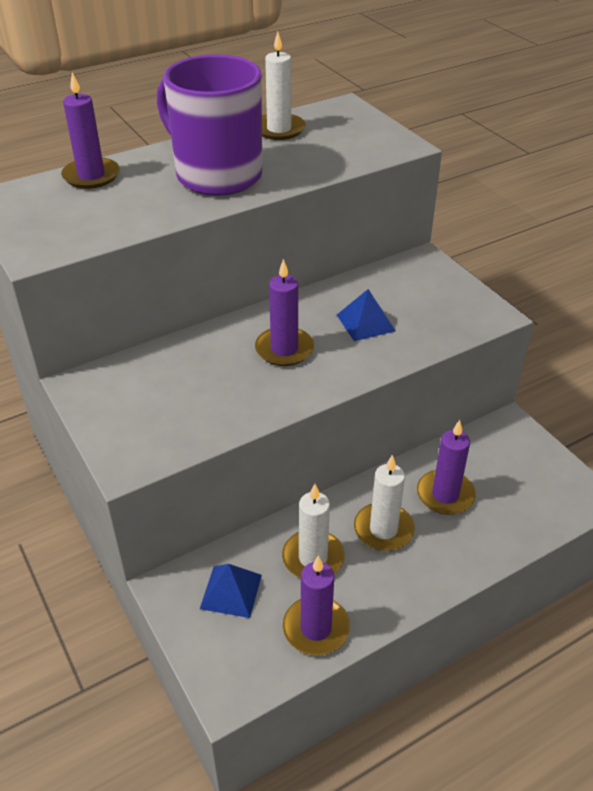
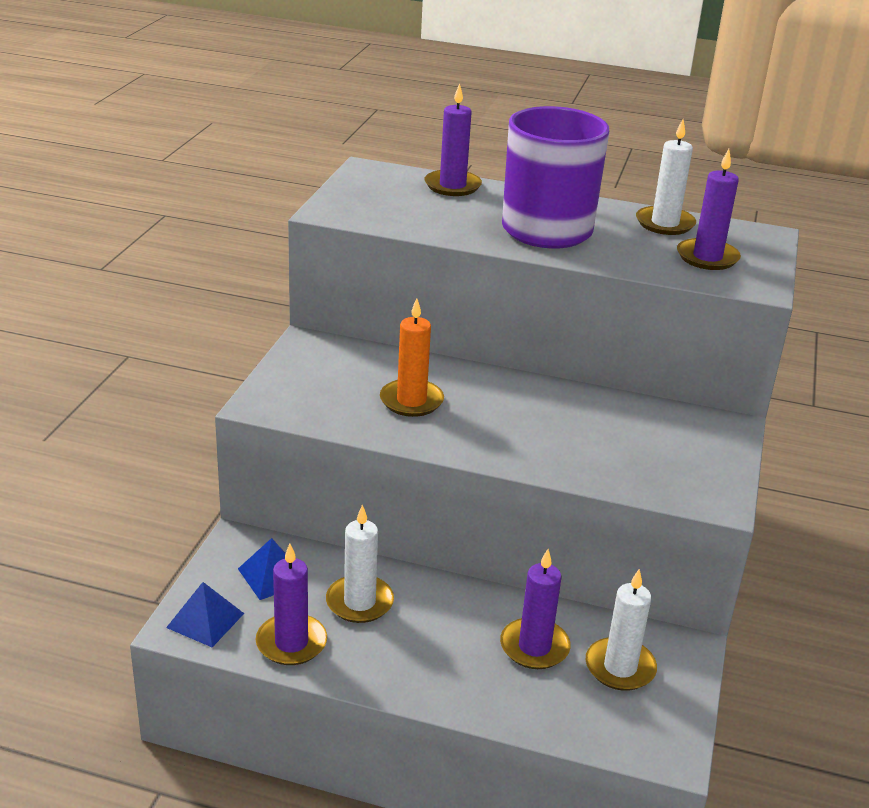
camera: 45 degrees right, 10 degrees down
(228, 377) = (411, 401): none -> orange candle
(284, 349) = (485, 410): purple candle -> purple candle (707, 257)
(365, 323) = (585, 434): blue pyramid -> blue pyramid (205, 620)
(383, 529) = (442, 628): white candle -> white candle (620, 667)

